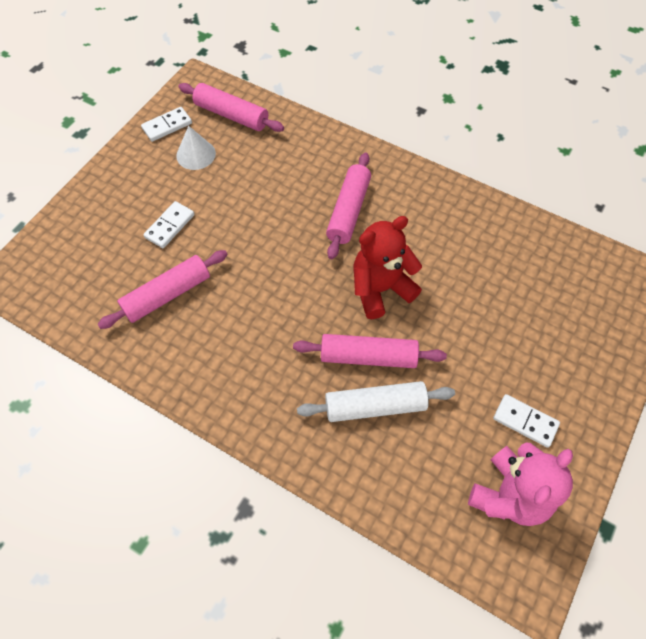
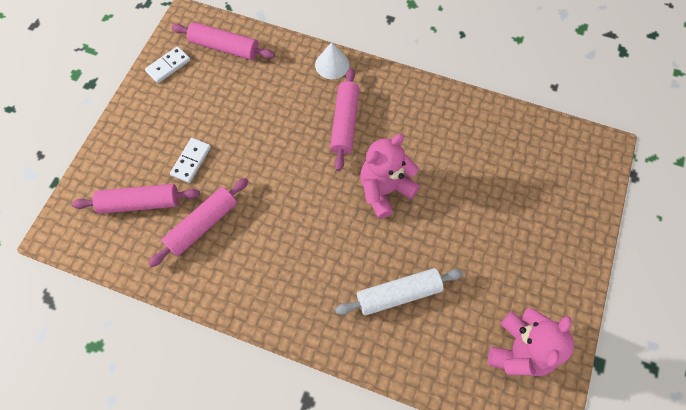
camera: 10 degrees left, 5 degrees up
(196, 154) = (200, 90): white cone -> white cone (332, 64)
(368, 356) = (385, 251): pink rolling pin -> pink rolling pin (140, 203)
(380, 289) = (385, 190): red teddy bear -> pink teddy bear
(525, 421) = (522, 286): white domino -> none

